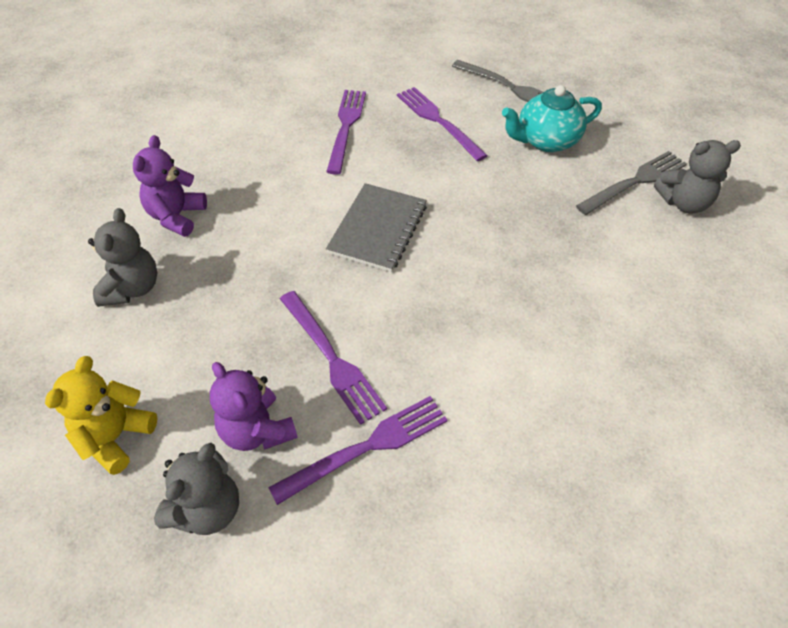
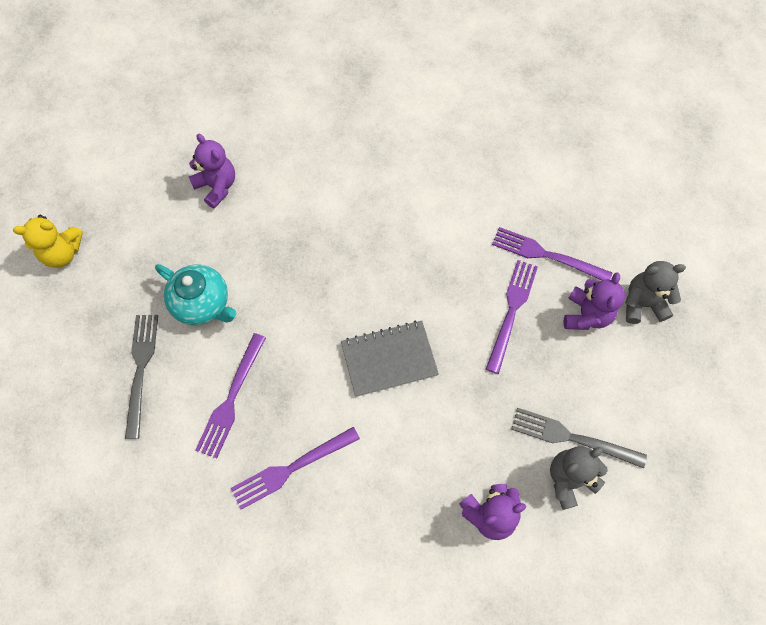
camera: 125 degrees left, 15 degrees up
(115, 437) = (655, 385): yellow teddy bear -> yellow teddy bear (63, 253)
(635, 181) = (213, 223): grey fork -> grey fork (571, 438)
(683, 203) = (217, 186): grey teddy bear -> purple teddy bear

